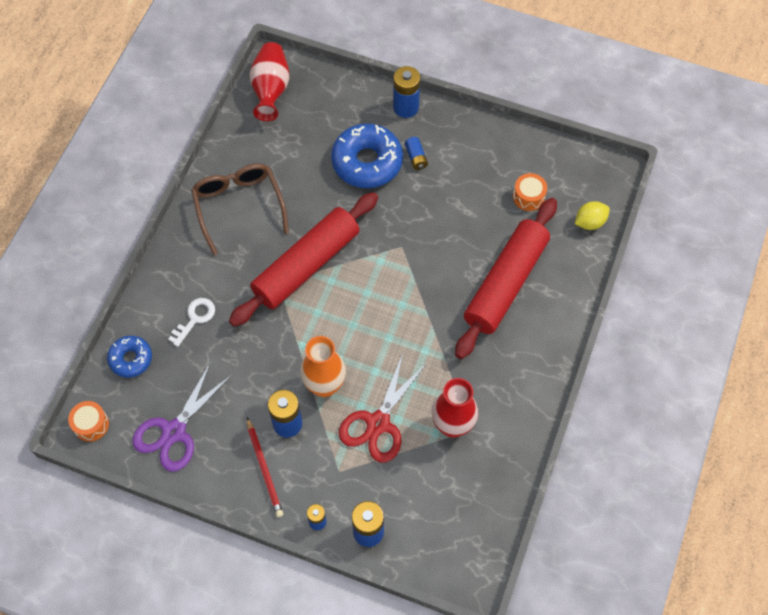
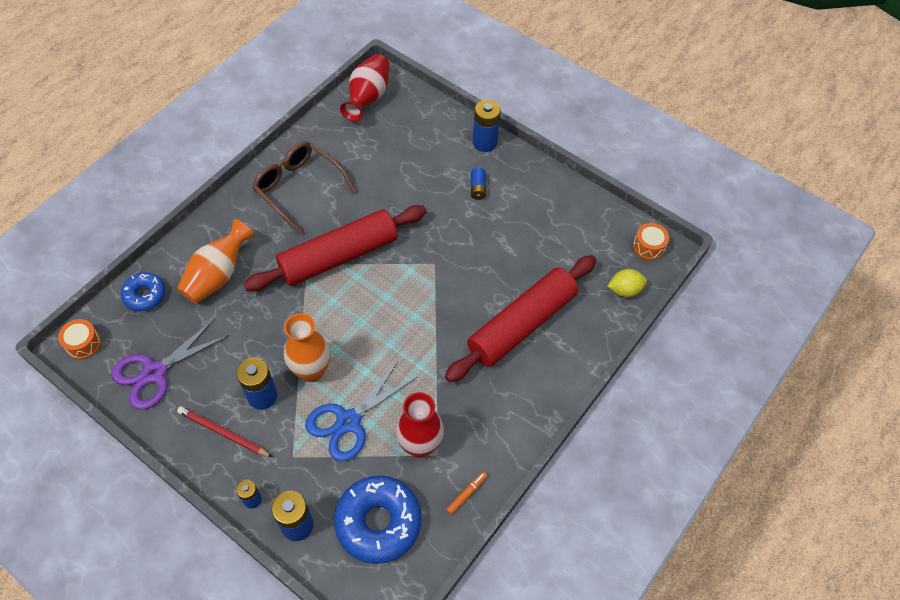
camera: 15 degrees right, 5 degrees down
(195, 318) = (218, 275): white key -> orange vase
(238, 206) = (298, 188): brown glasses -> brown glasses turned 45 degrees counterclockwise
(264, 469) = (223, 433): red pencil -> red pencil turned 120 degrees clockwise
(367, 162) = (431, 180): blue donut -> blue donut (378, 522)
(378, 423) = (348, 421): red scissors -> blue scissors
(511, 457) = (466, 494): none -> orange marker
(528, 197) = (572, 251): orange drum -> orange drum (648, 246)

